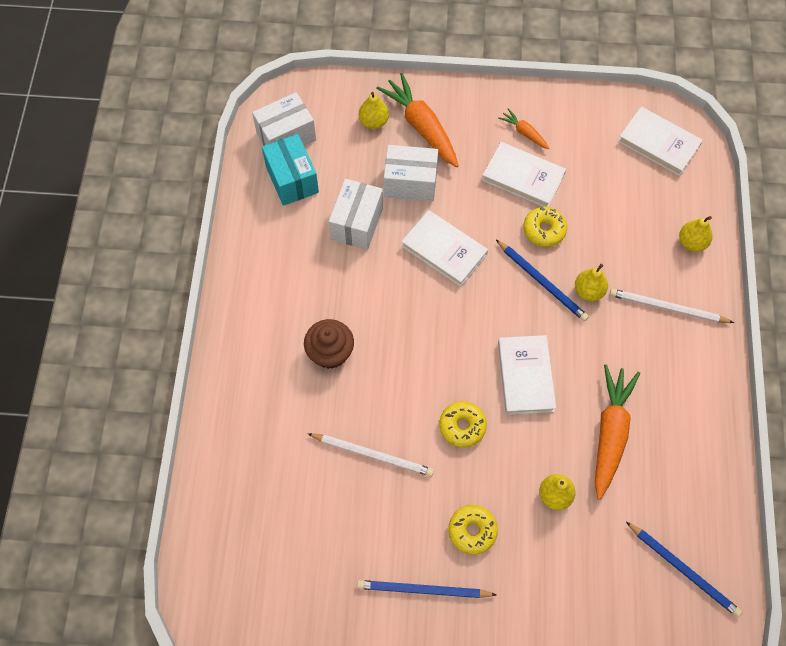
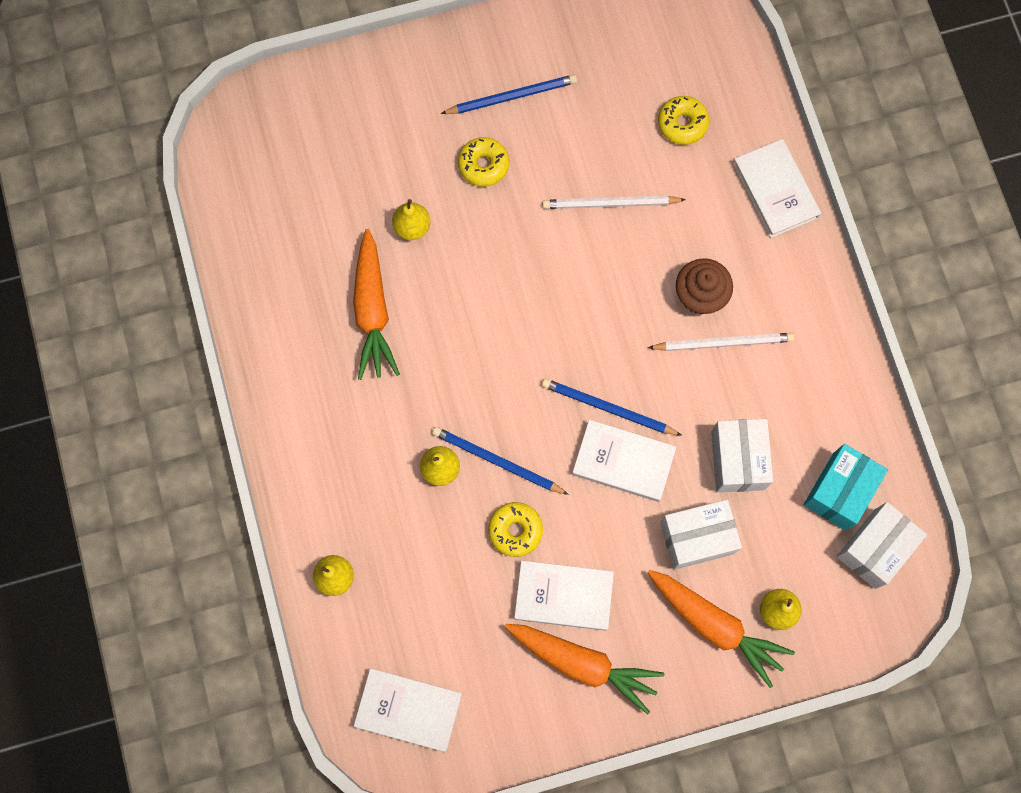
camera: 160 degrees right, 10 degrees up
(292, 179) = (839, 491): turquoise box -> turquoise box turned 75 degrees clockwise
(462, 426) = (529, 264): yellow donut -> yellow donut (682, 124)
(524, 132) = (583, 664): orange carrot -> orange carrot, size x2.01
(525, 376) = (481, 342): white book -> white book (775, 190)
(667, 308) = (345, 479): white pencil -> white pencil (723, 343)
(683, 570) = (265, 199): blue pencil -> blue pencil (608, 408)

